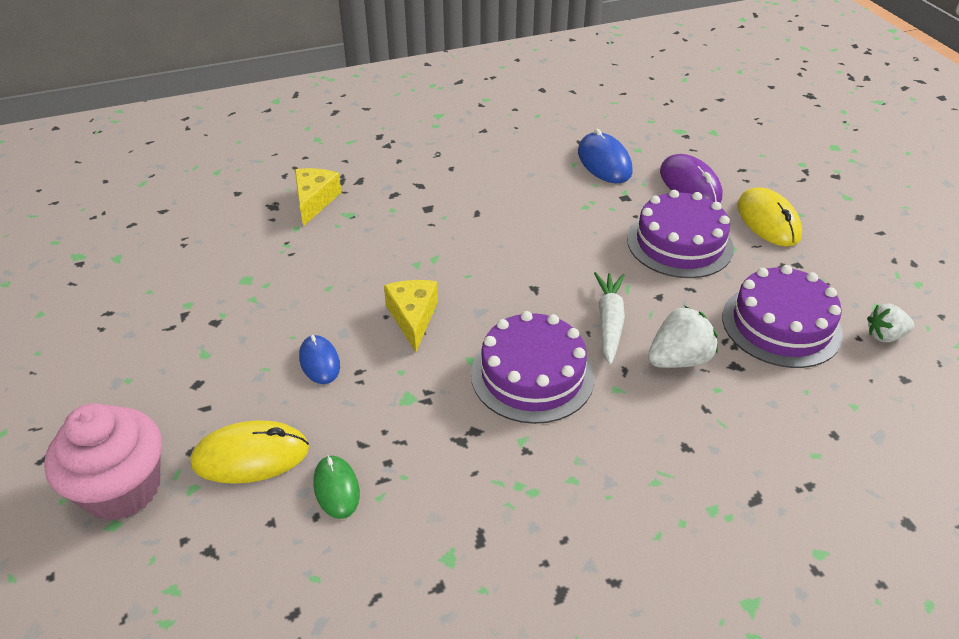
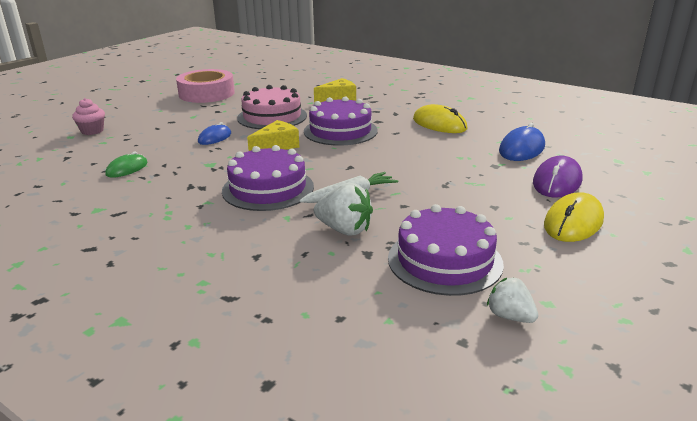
camera: 55 degrees right, 15 degrees down
(120, 305) = (206, 93): none -> pink tape
(122, 489) = (92, 131): pink cupcake -> pink cupcake, size x0.54
(251, 456) = (133, 145): yellow mouse -> yellow mouse (439, 124)
(306, 281) = (272, 117): none -> pink cake
(679, 243) = (477, 196): purple cake -> purple cake (340, 131)

